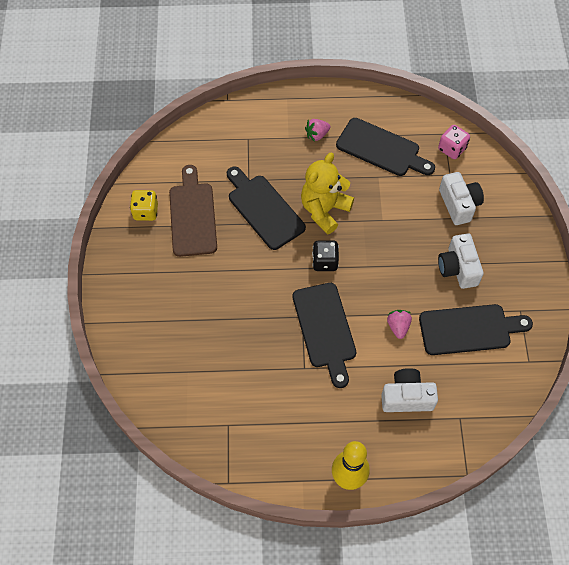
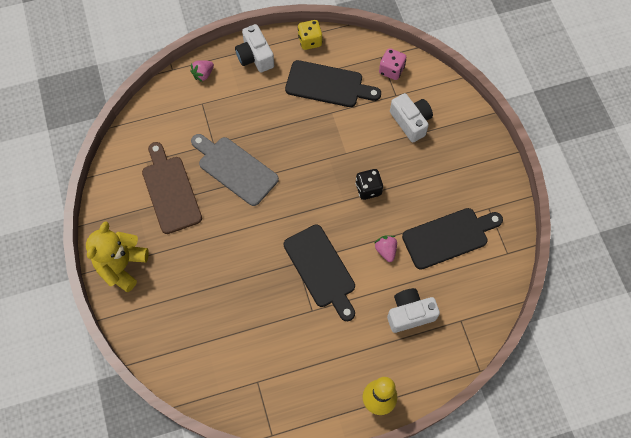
camera: 15 degrees left, 5 degrees up
(146, 212) = (125, 198): yellow dice -> yellow dice (310, 41)
(263, 209) = (235, 169): black cutting board -> grey cutting board
(317, 135) = (265, 85): pink strawberry -> pink strawberry (203, 74)
(324, 210) = (291, 156): yellow teddy bear -> yellow teddy bear (122, 266)
(325, 262) = (304, 206): black dice -> black dice (368, 189)
(458, 268) = (425, 182): white camera -> white camera (255, 56)

